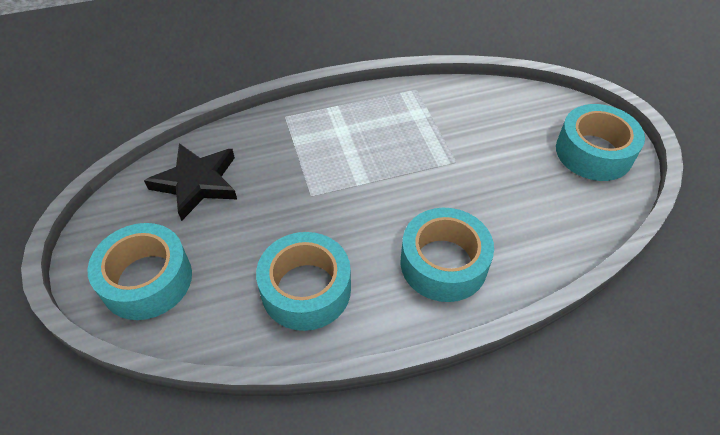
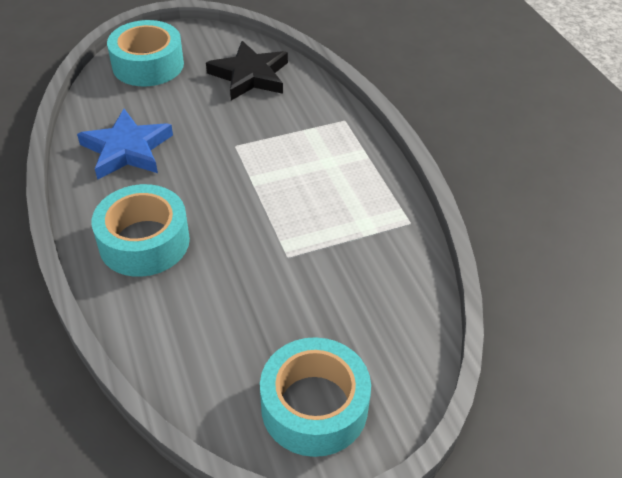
camera: 85 degrees right, 5 degrees down
(306, 289) = (127, 149): turquoise tape -> blue star

